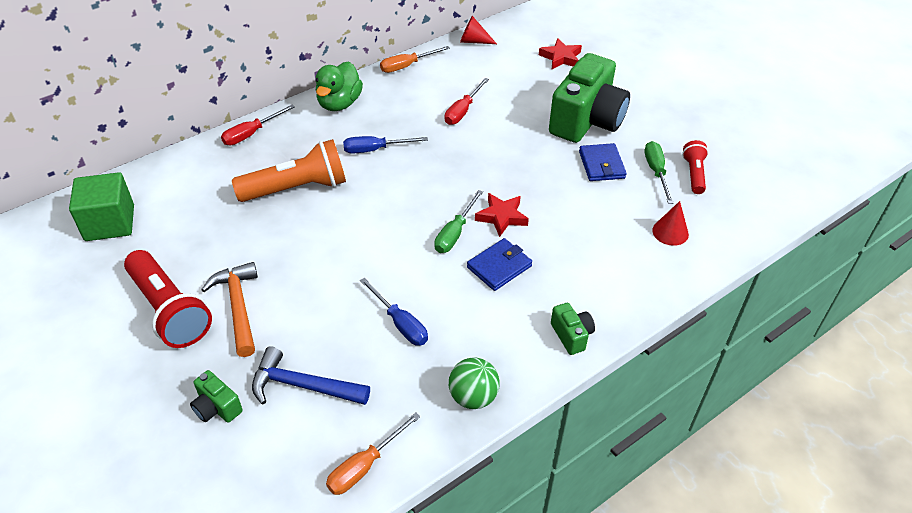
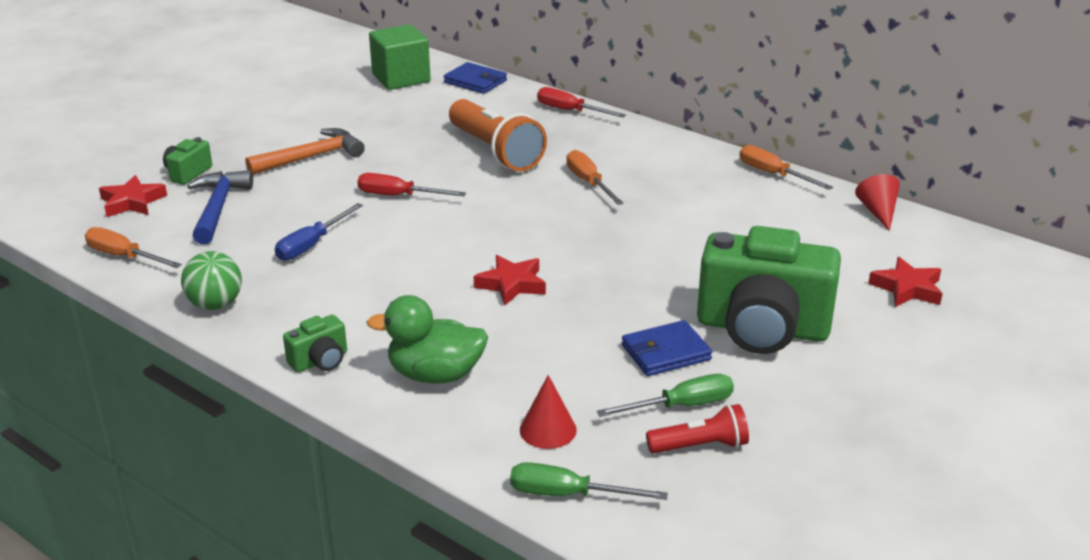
camera: 75 degrees right, 15 degrees down
(169, 310) = (298, 128): red flashlight -> none
(255, 458) = (132, 202): none -> red star
(339, 103) = (660, 146): green duck -> green duck (435, 375)
(375, 149) = (589, 182): blue screwdriver -> orange screwdriver
(455, 233) = (467, 256): green screwdriver -> green screwdriver (568, 494)
(462, 111) = (708, 227): red screwdriver -> red screwdriver (398, 196)
(499, 266) = (421, 294): blue wallet -> blue wallet (475, 81)

